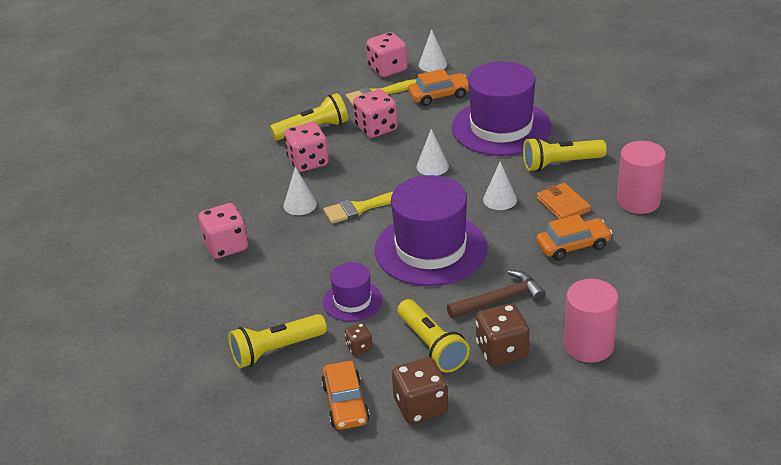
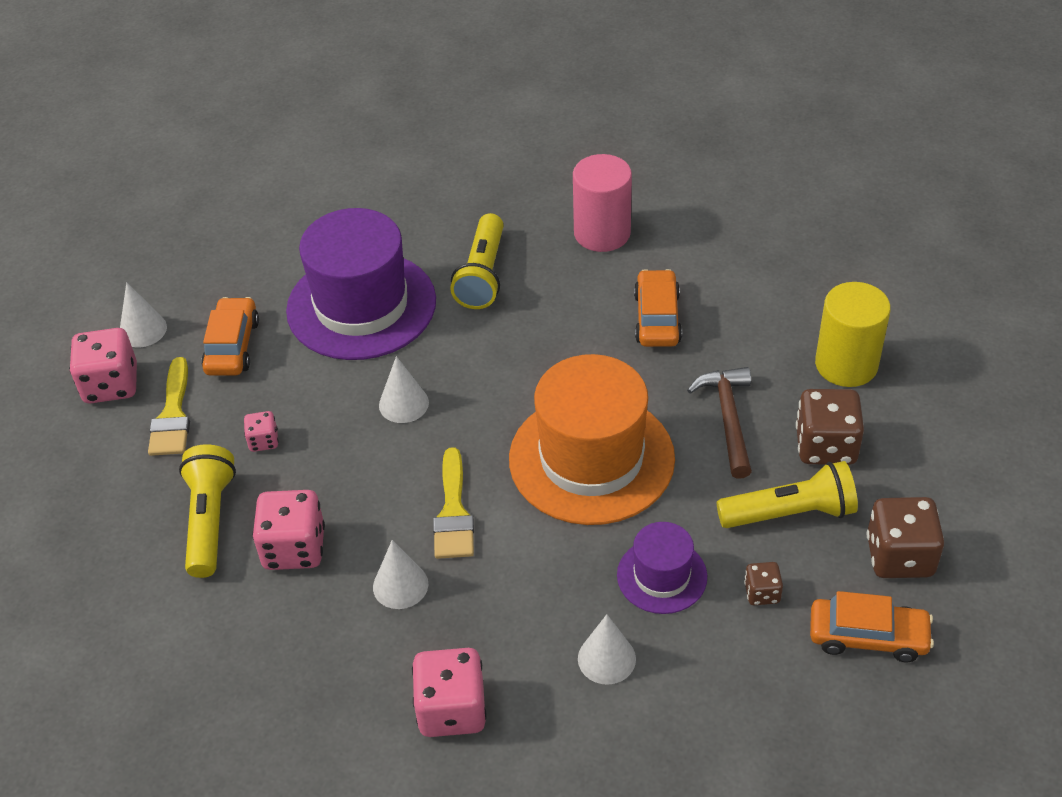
camera: 70 degrees left, 10 degrees up
(276, 350) = (730, 695): yellow flashlight -> none
(376, 128) = (263, 441): pink dice -> pink dice, size x0.52
(430, 249) = (591, 458): purple hat -> orange hat
(500, 199) = (523, 356): white cone -> white cone (606, 658)
(563, 204) = (570, 300): orange wallet -> none
(588, 345) = (846, 364): pink cylinder -> yellow cylinder

